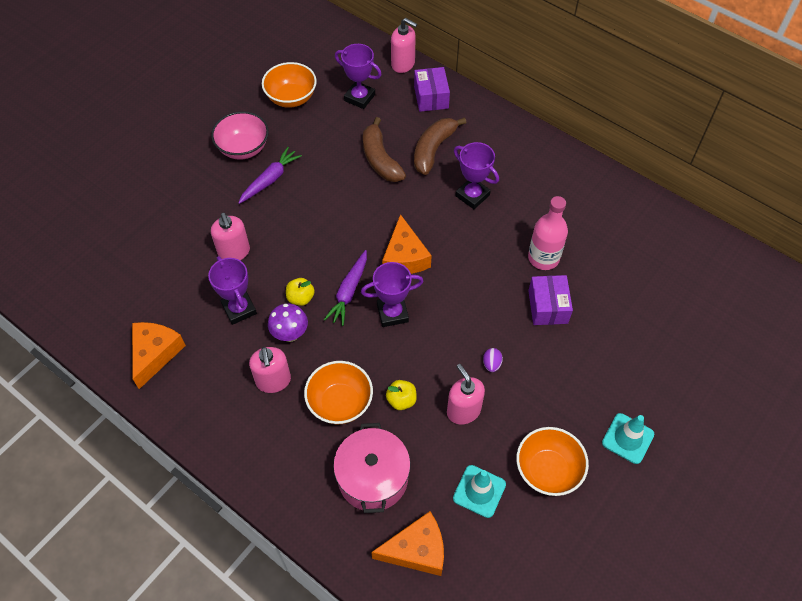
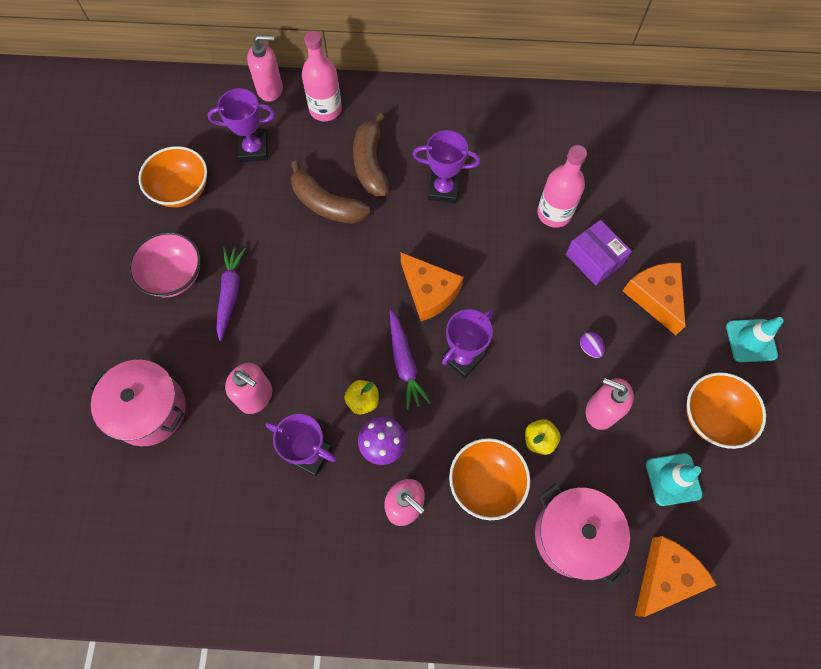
camera: 35 degrees left, 10 degrees up
(155, 354) = (261, 563): orange cheese -> orange cheese (655, 297)
(163, 220) = (149, 410): none -> pink pot
(431, 97) = (325, 109): purple box -> pink bottle

